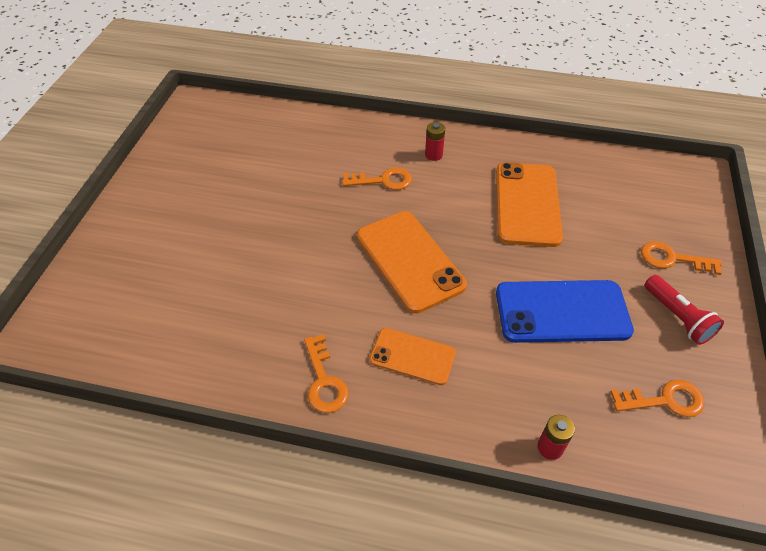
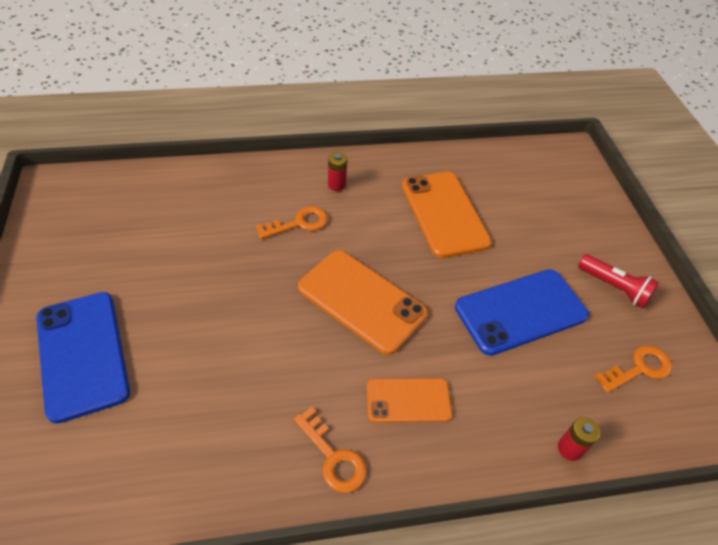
camera: 25 degrees left, 0 degrees up
(162, 240) = (82, 354): none -> blue phone
(673, 259) = (586, 234): orange key -> none

